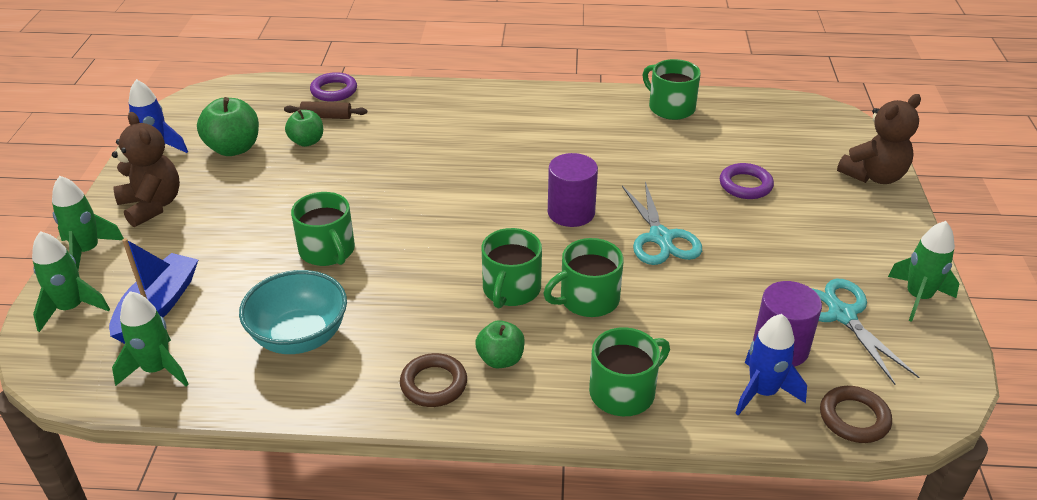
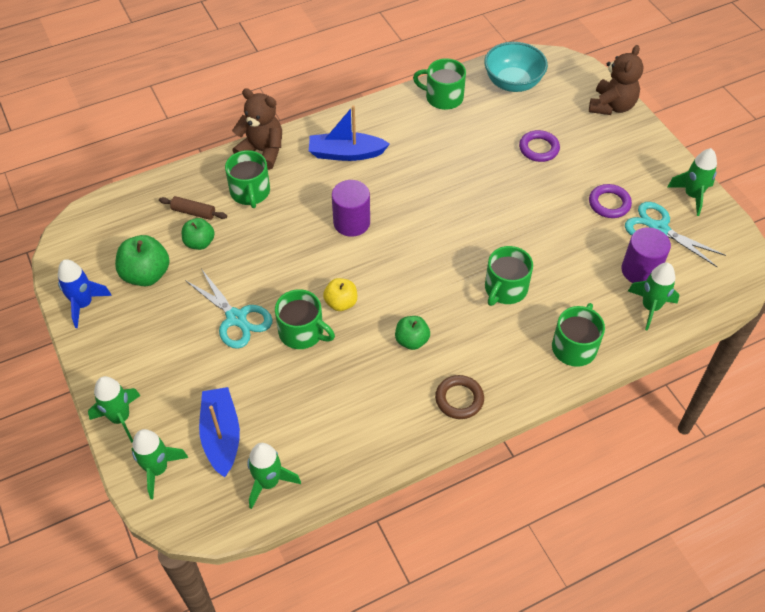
camera: 30 degrees left, 15 degrees up
(152, 206) = (131, 356): brown teddy bear -> brown teddy bear (262, 151)
(299, 337) = (343, 409): turquoise bowl -> turquoise bowl (512, 83)
(326, 117) = (194, 212): brown rolling pin -> brown rolling pin turned 45 degrees clockwise
(334, 91) = (177, 184): purple ring -> purple ring (609, 203)
(392, 241) = (341, 303): none -> yellow apple
(500, 359) = (485, 360): green apple -> green apple (411, 340)
(511, 289) = (451, 304): green mug -> green mug (250, 192)
(521, 120) = (346, 153): none -> blue boat
(571, 212) = (443, 223): purple cylinder -> purple cylinder (351, 222)
(661, 238) = (515, 218): turquoise scissors -> turquoise scissors (236, 318)
(762, 392) = (650, 307): blue rocket -> green rocket
(854, 418) = (708, 300): brown ring -> none

